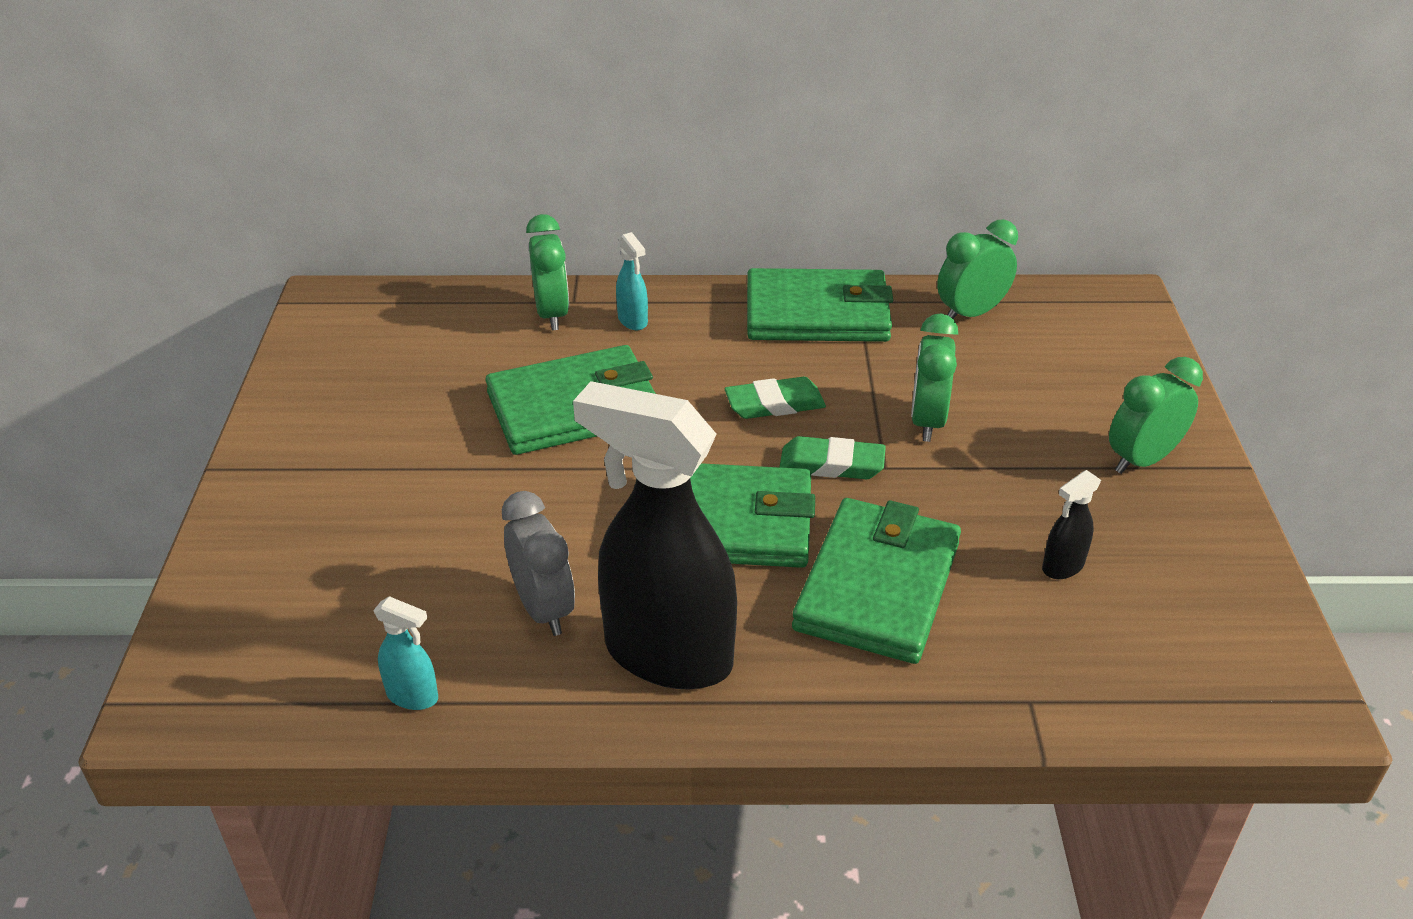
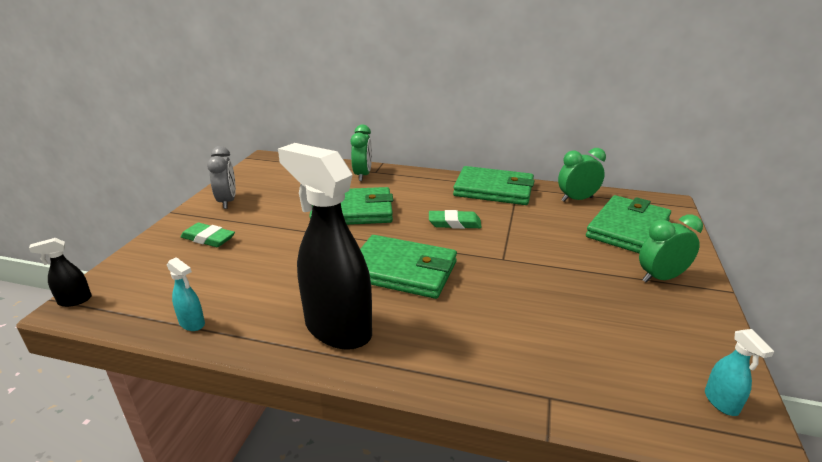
camera: 15 degrees right, 10 degrees down
(543, 609) = (285, 294): grey clock -> grey clock (227, 201)
(633, 321) = (399, 182): turquoise spray bottle -> turquoise spray bottle (721, 402)
(831, 464) = (473, 253): green eraser -> green eraser (208, 238)
(877, 586) = (475, 315): green wallet -> green wallet (628, 228)
(927, 421) = (535, 242): green clock -> none
(1062, 566) = (594, 324): black spray bottle -> black spray bottle (74, 300)

